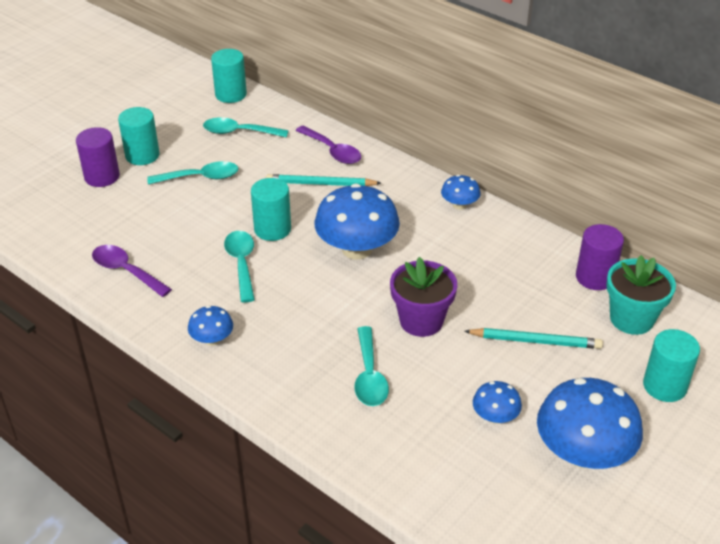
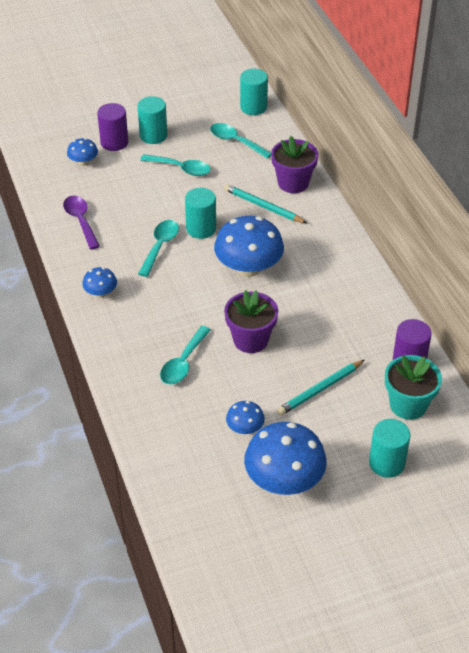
camera: 30 degrees right, 5 degrees up
(332, 151) = (293, 183): purple spoon -> purple flower pot
(459, 205) = (354, 263): blue mushroom -> blue mushroom (83, 162)
(535, 341) = (320, 389): turquoise pencil -> turquoise pencil turned 105 degrees clockwise

